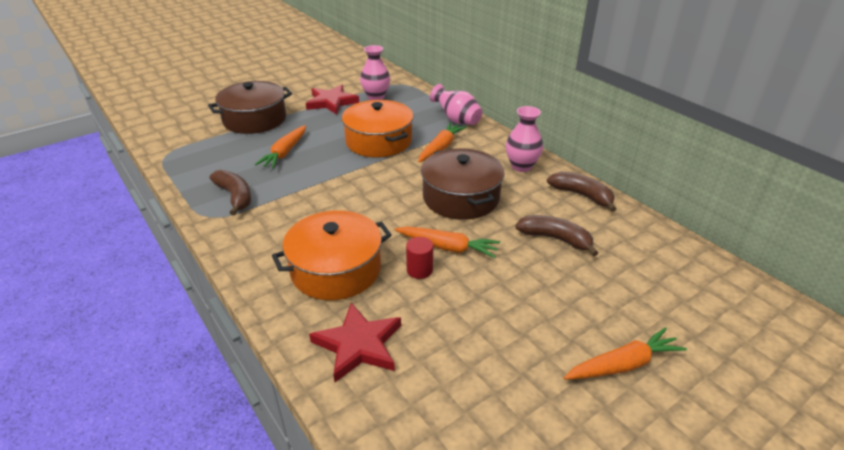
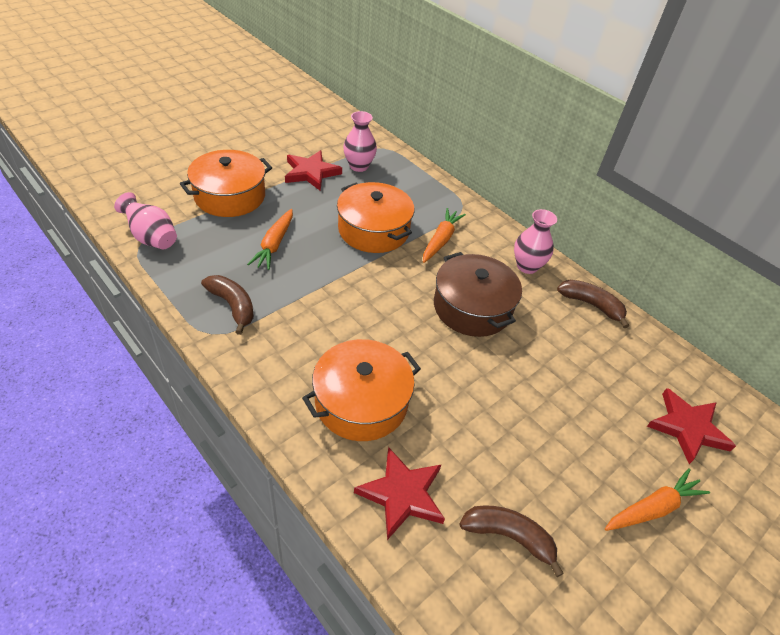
camera: 10 degrees left, 10 degrees up
(255, 119) = (230, 196): brown pot -> orange pot
(419, 270) = (446, 401): red cylinder -> none
(447, 247) = (469, 372): orange carrot -> none
(456, 120) = (451, 202): pink vase -> pink vase (152, 238)
(555, 239) = (572, 360): brown banana -> brown banana (508, 536)
(671, 296) = (687, 427): none -> red star

